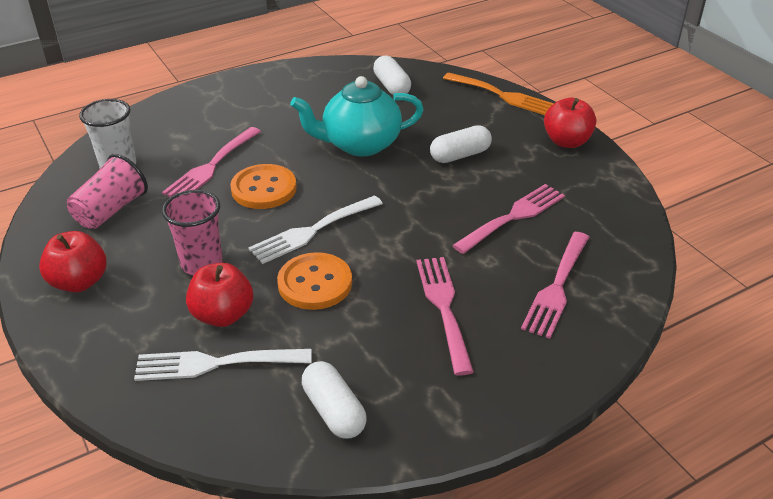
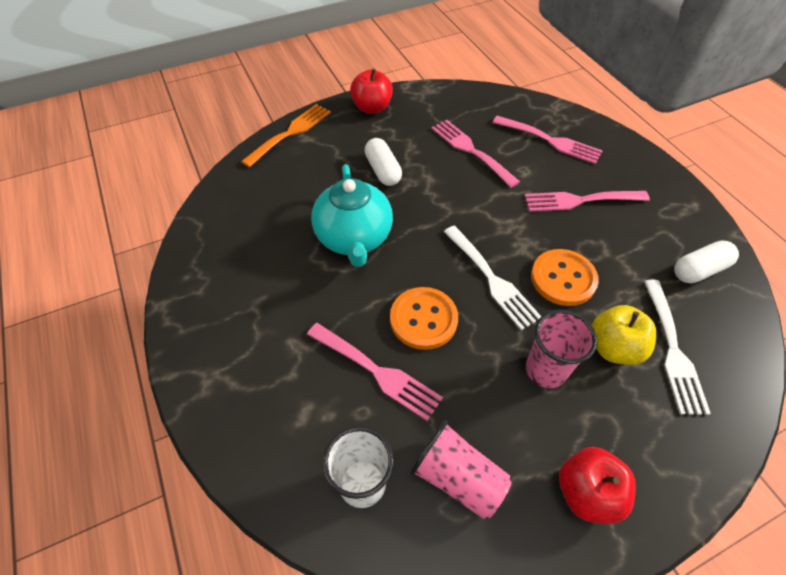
camera: 85 degrees left, 15 degrees up
(223, 315) = (613, 347): red apple -> yellow apple
(391, 86) = (249, 207): white capsule -> none

